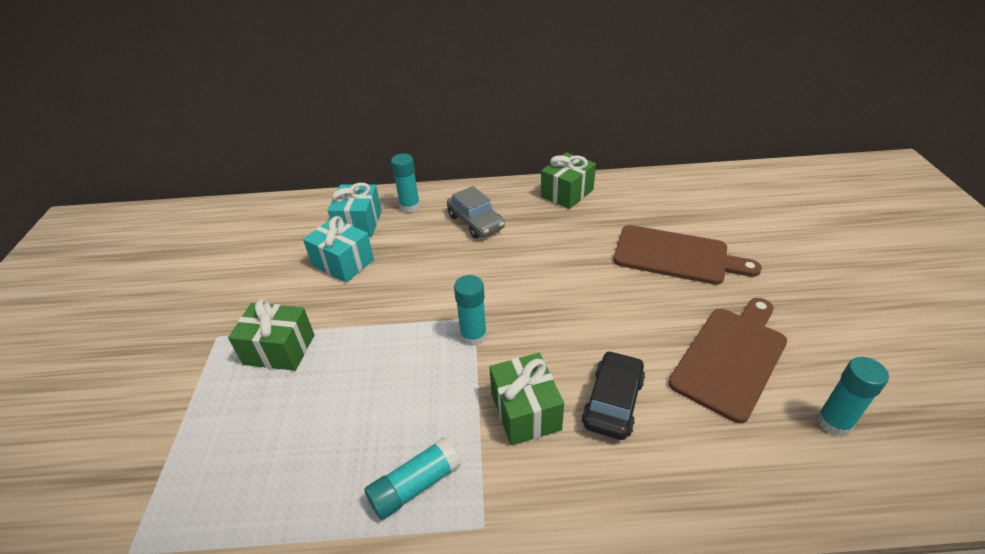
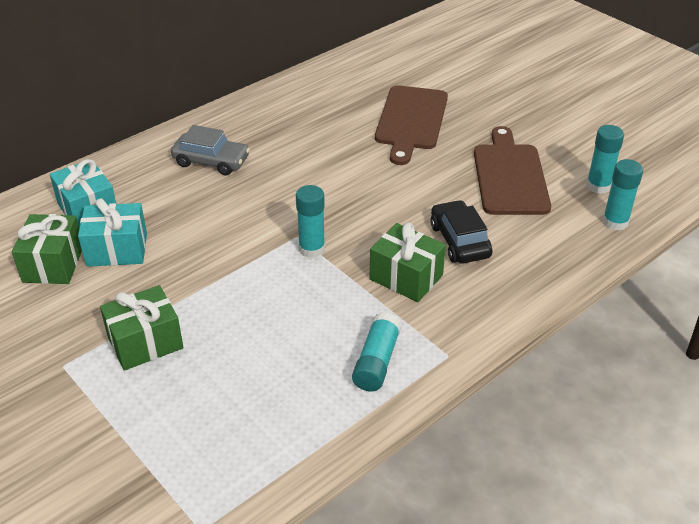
camera: 40 degrees left, 0 degrees up
(410, 206) = (125, 173): turquoise glue stick -> turquoise glue stick (615, 222)
(567, 193) = (271, 104): green gift -> green gift (53, 264)
(676, 255) = (411, 121): brown cutting board -> brown cutting board turned 120 degrees clockwise

